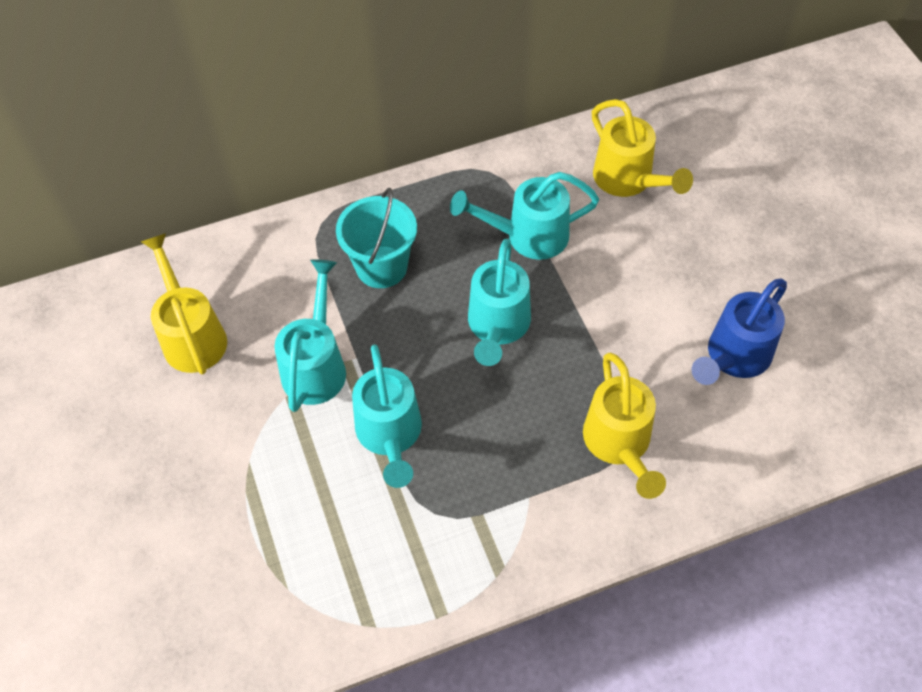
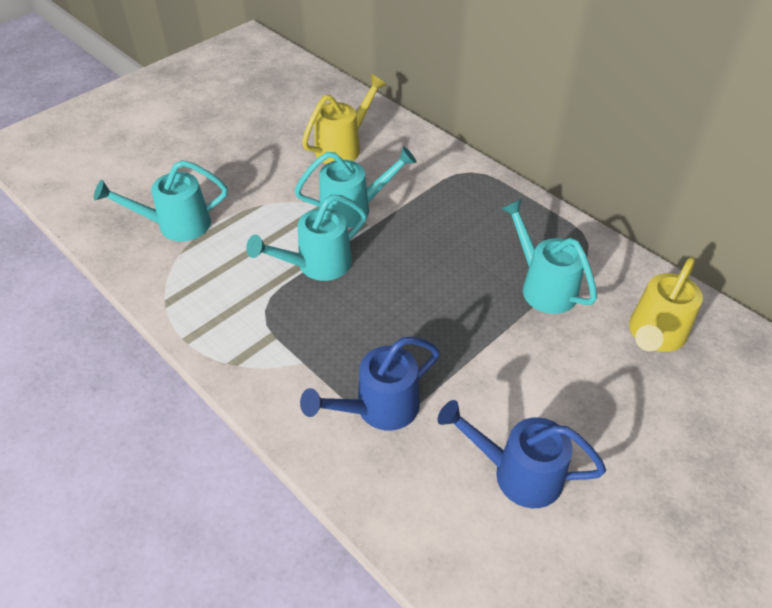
camera: 65 degrees right, 10 degrees down
(381, 267) = (455, 214): turquoise bucket -> none
(497, 327) = (444, 295): turquoise watering can -> turquoise watering can (176, 225)
(619, 444) = (379, 408): yellow watering can -> blue watering can

